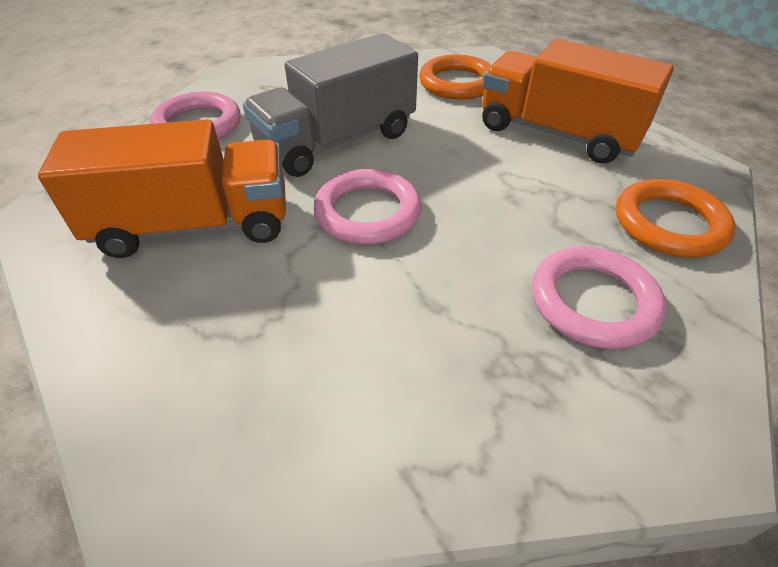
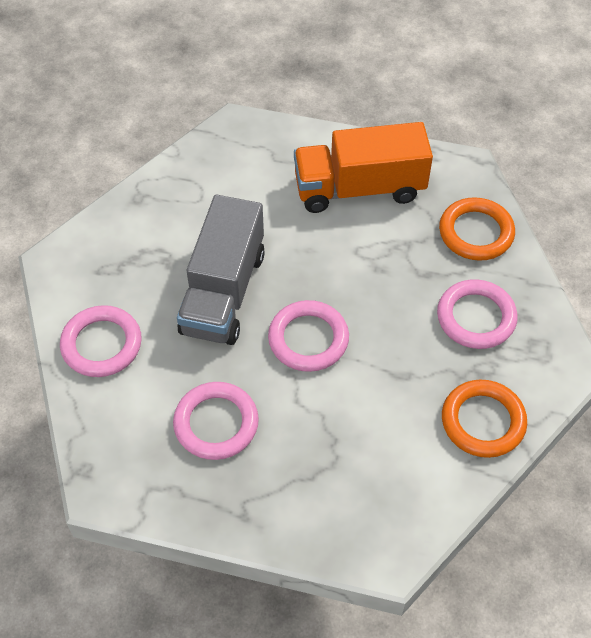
camera: 40 degrees left, 10 degrees up
(194, 225) = (216, 423): orange truck -> pink ring
(457, 83) = (245, 173): orange ring -> orange ring (483, 421)

